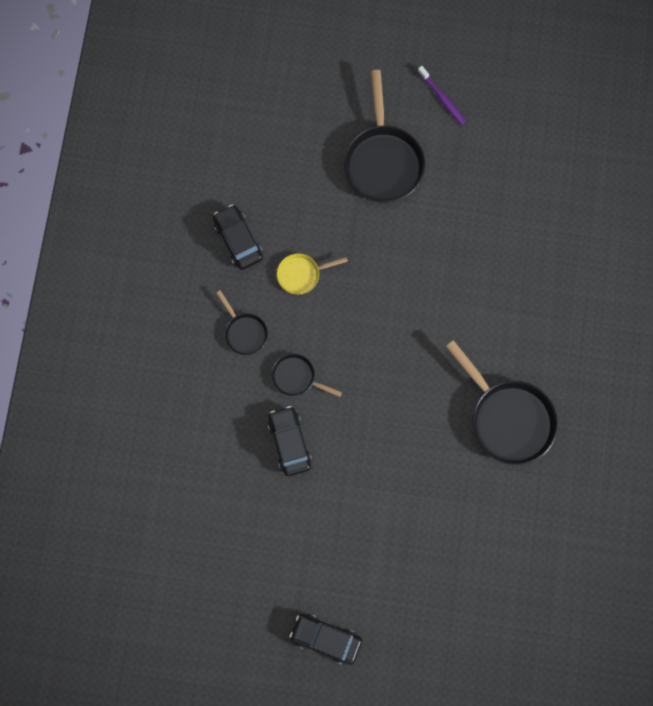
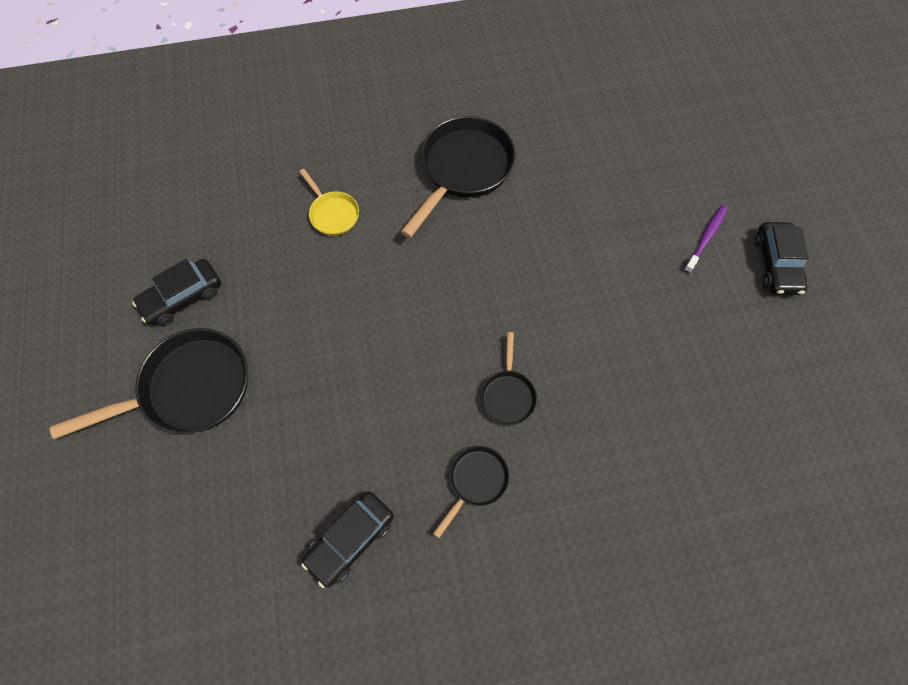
camera: 110 degrees left, 10 degrees down
(289, 442) = (589, 375): black car -> black car (183, 297)
(301, 274) = (373, 436): yellow pan -> yellow pan (333, 214)
(442, 98) = (86, 346): purple toothbrush -> purple toothbrush (706, 238)

